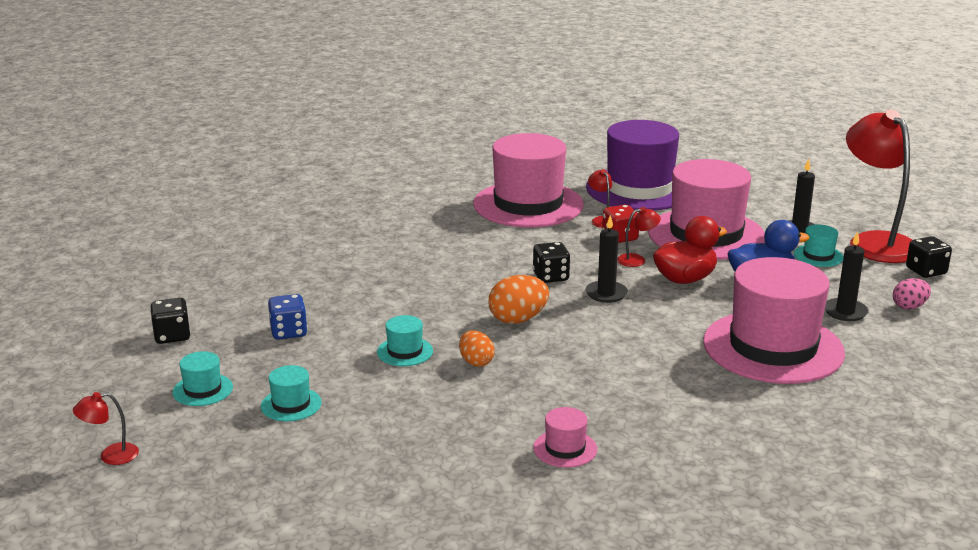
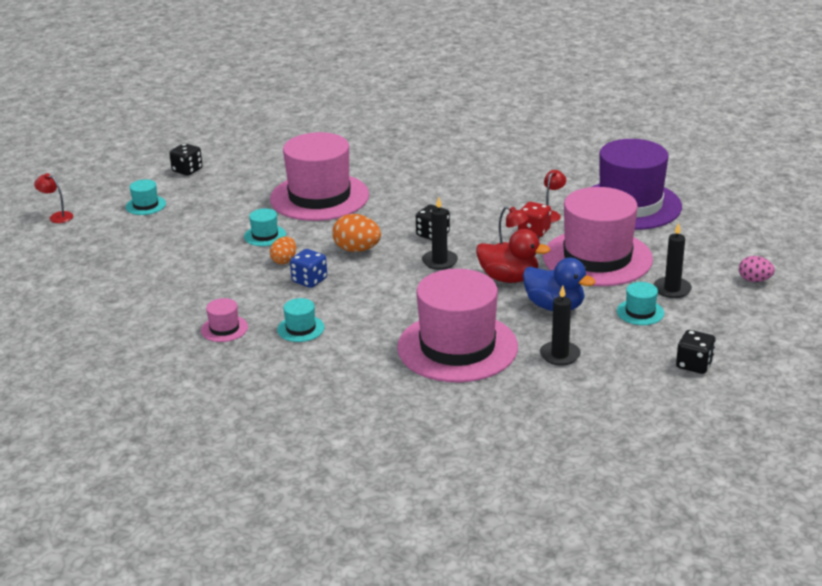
camera: 50 degrees right, 5 degrees up
(289, 332) = (237, 195): blue dice -> blue dice (309, 280)
(291, 404) = (163, 233): turquoise hat -> turquoise hat (300, 329)
(528, 204) = (528, 181): pink hat -> pink hat (319, 197)
(875, 242) = (711, 326): red lamp -> none
(909, 307) = (614, 378): pink egg -> pink egg (754, 280)

